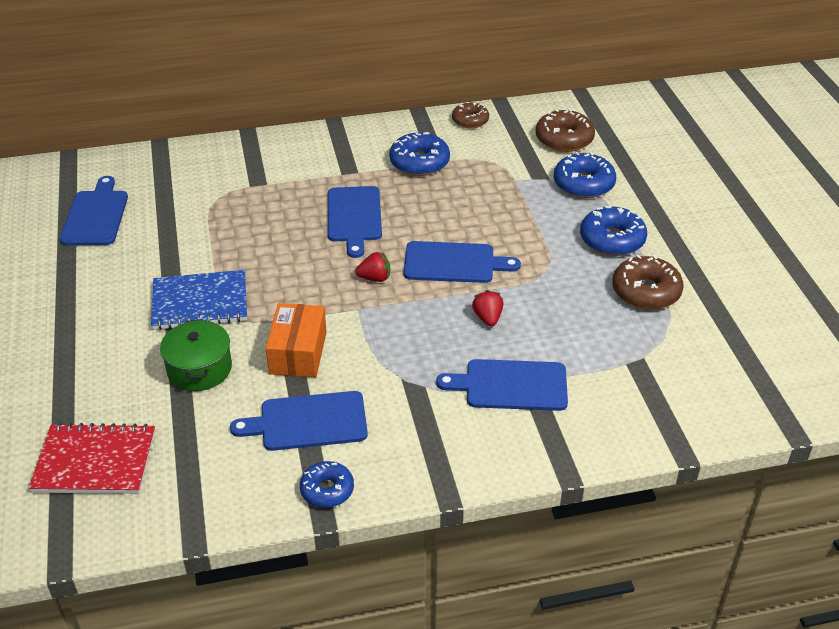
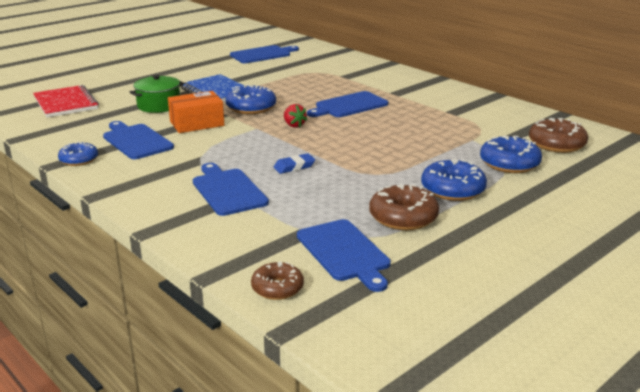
camera: 60 degrees right, 15 degrees down
(419, 162) = (439, 108): blue donut -> blue donut (251, 108)
(453, 263) = (341, 143): blue cutting board -> blue cutting board (344, 252)
(470, 120) = (518, 110): brown donut -> brown donut (277, 288)
(488, 318) = (294, 167): red strawberry -> blue eraser

